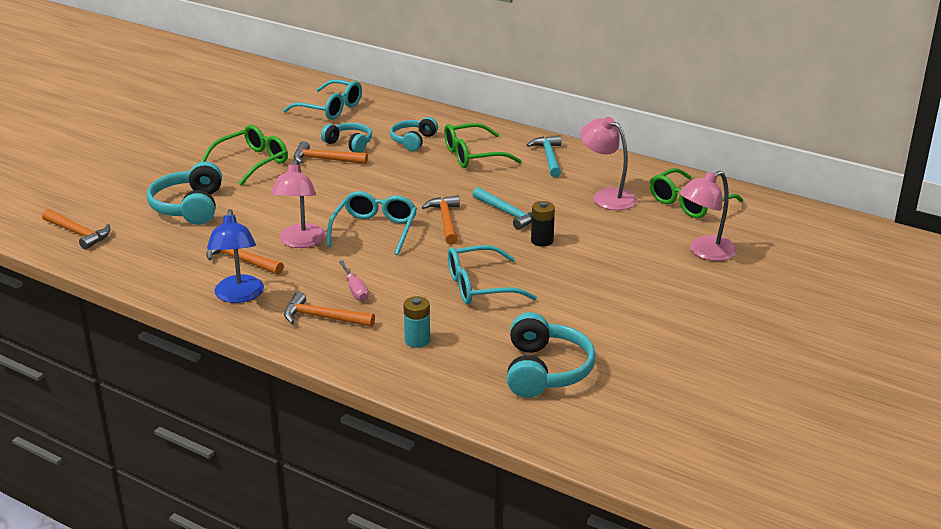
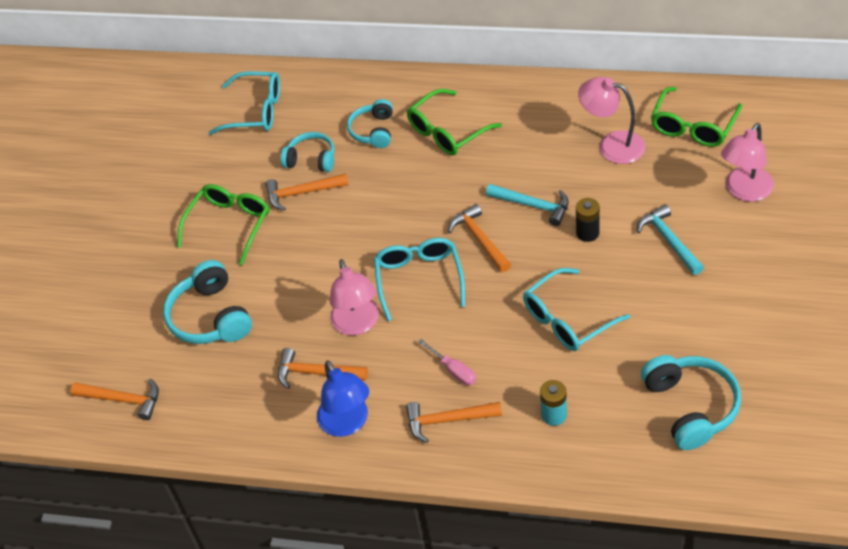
camera: 15 degrees left, 20 degrees up
(549, 157) = (523, 107): turquoise hammer -> turquoise hammer (669, 240)

